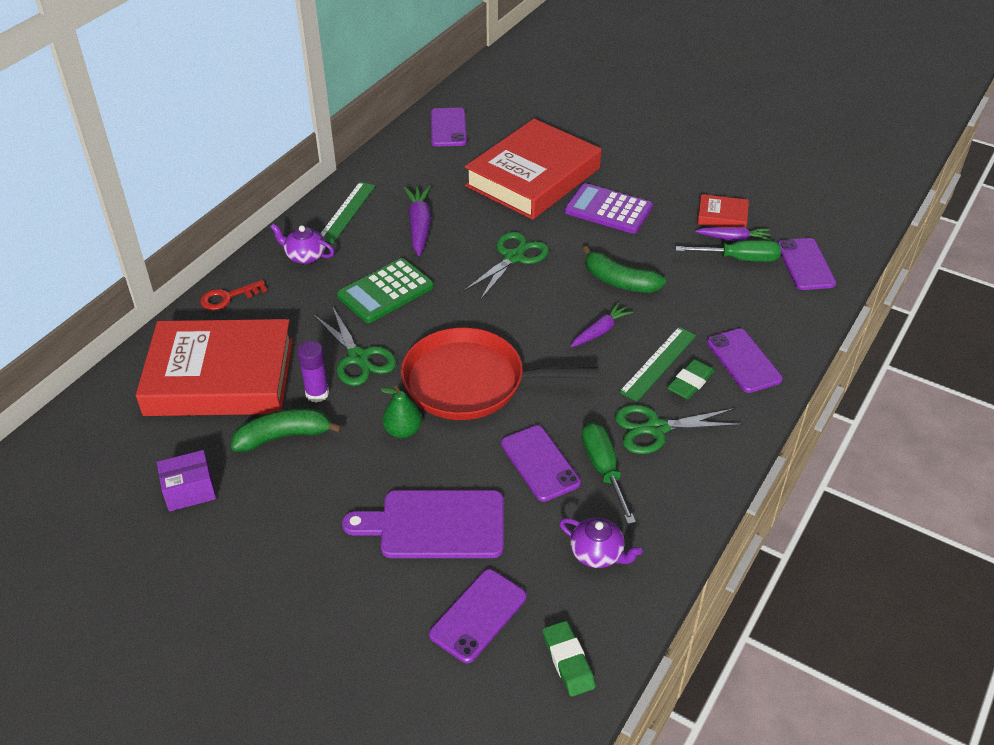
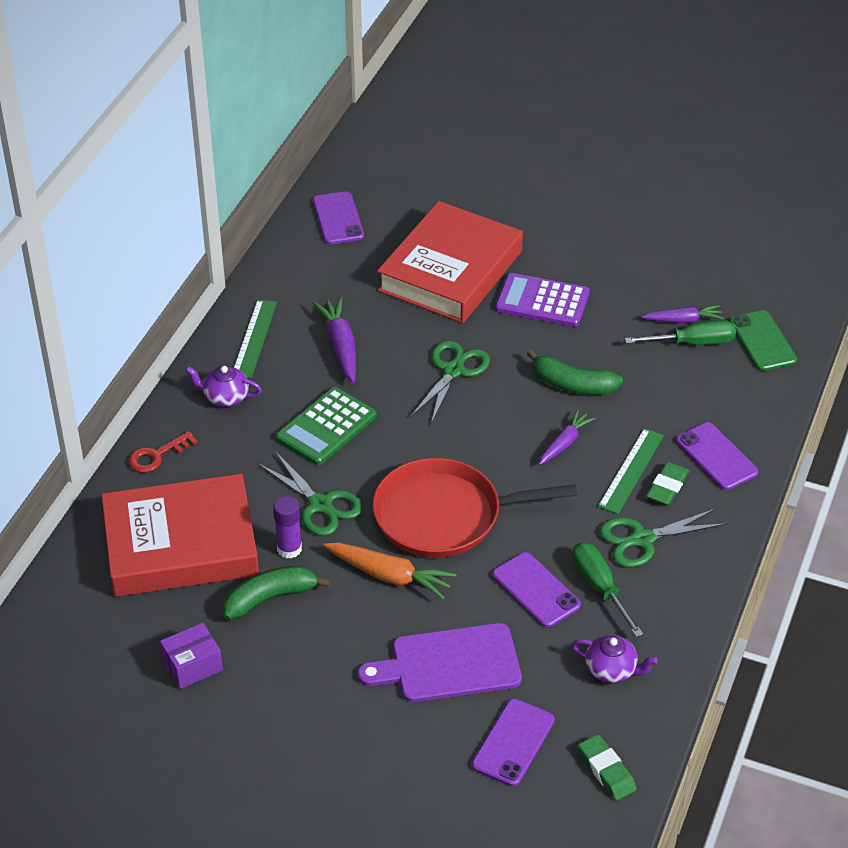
camera: 10 degrees left, 0 degrees up
(403, 431) = (389, 576): green pear -> orange carrot
(722, 216) = (666, 294): red book -> none
(805, 264) = (762, 341): purple phone -> green phone

